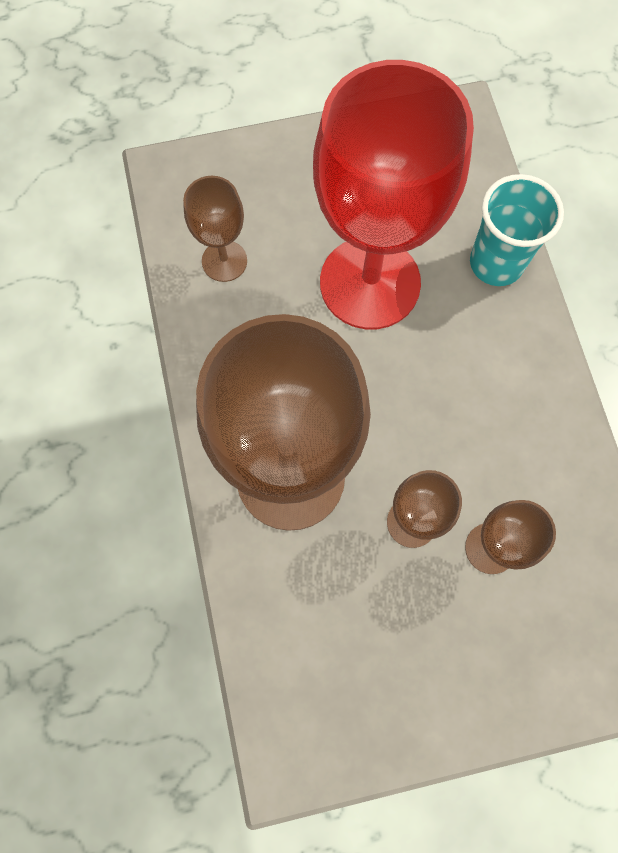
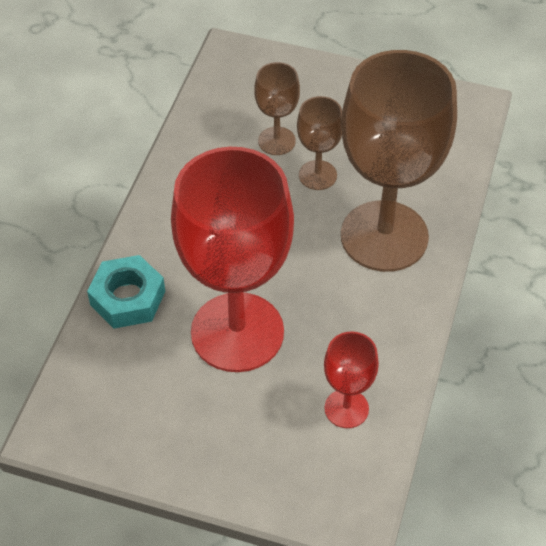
camera: 150 degrees left, 20 degrees down
(224, 261) = (346, 408): brown goblet -> red goblet
(496, 263) = (127, 298): turquoise cup -> turquoise nut

